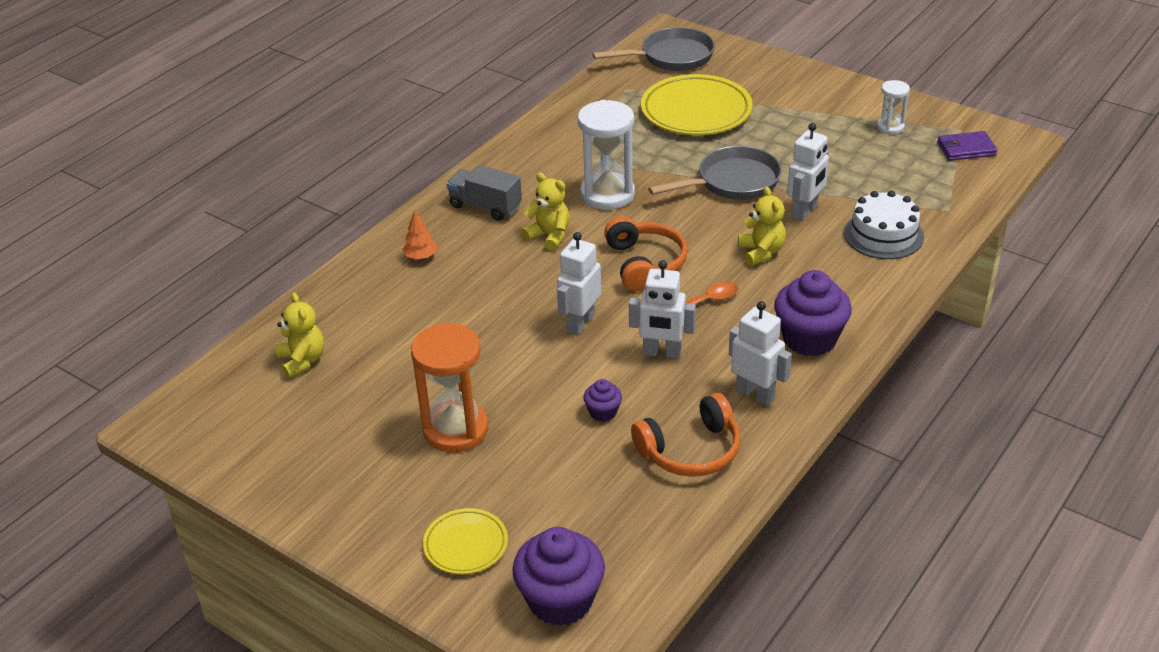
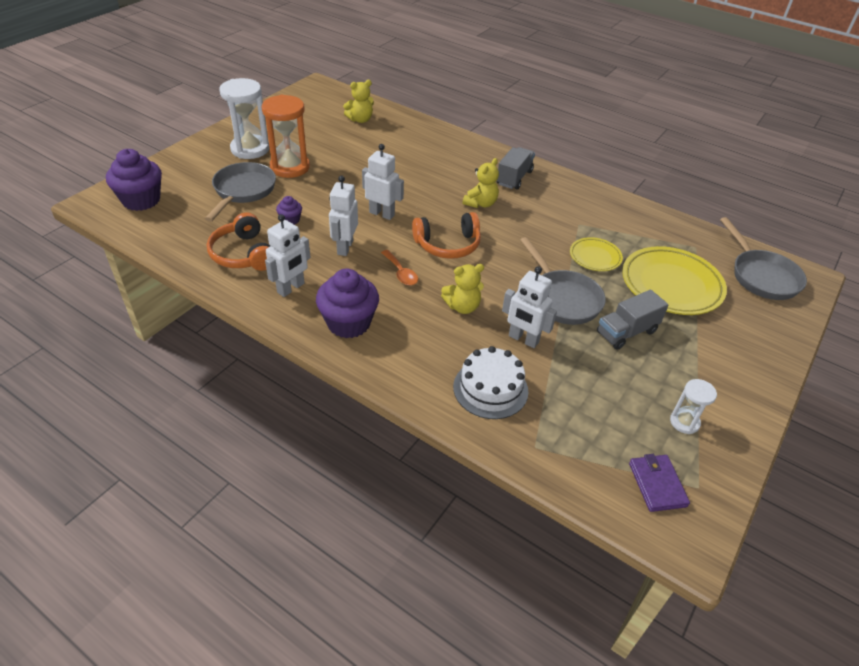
camera: 85 degrees right, 5 degrees up
(421, 256) = (456, 154): orange tree -> none
(466, 545) = (197, 171): yellow plate -> yellow plate (595, 257)
(528, 476) = (243, 191): none -> grey pan
(607, 194) = (535, 231): white hourglass -> white hourglass (250, 149)
(777, 146) = (626, 332): none -> grey truck

